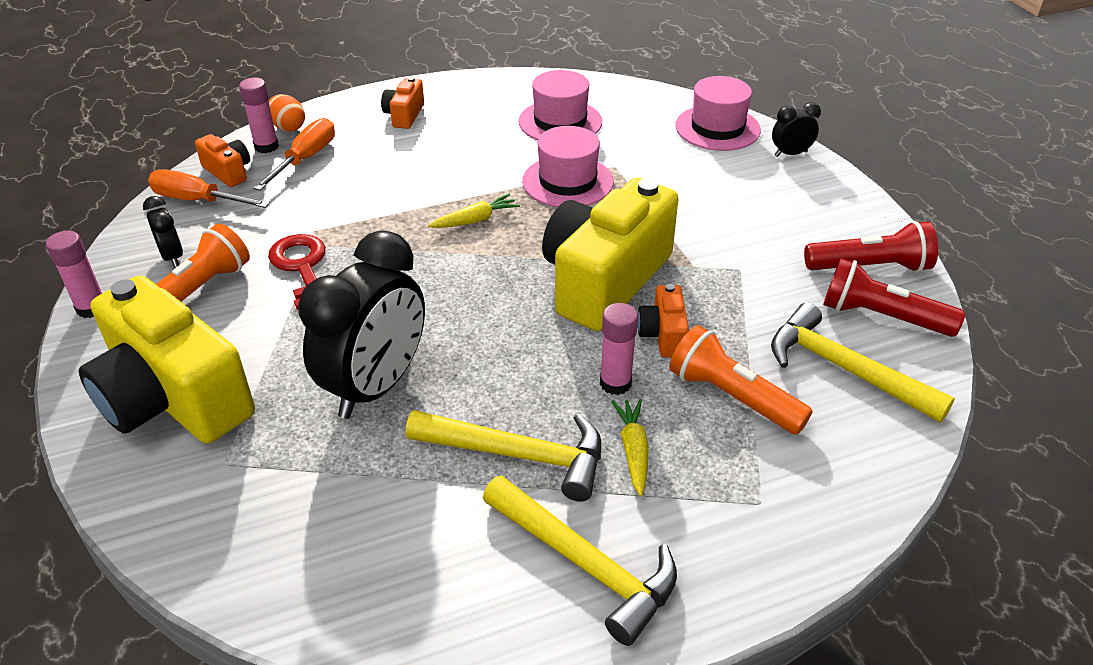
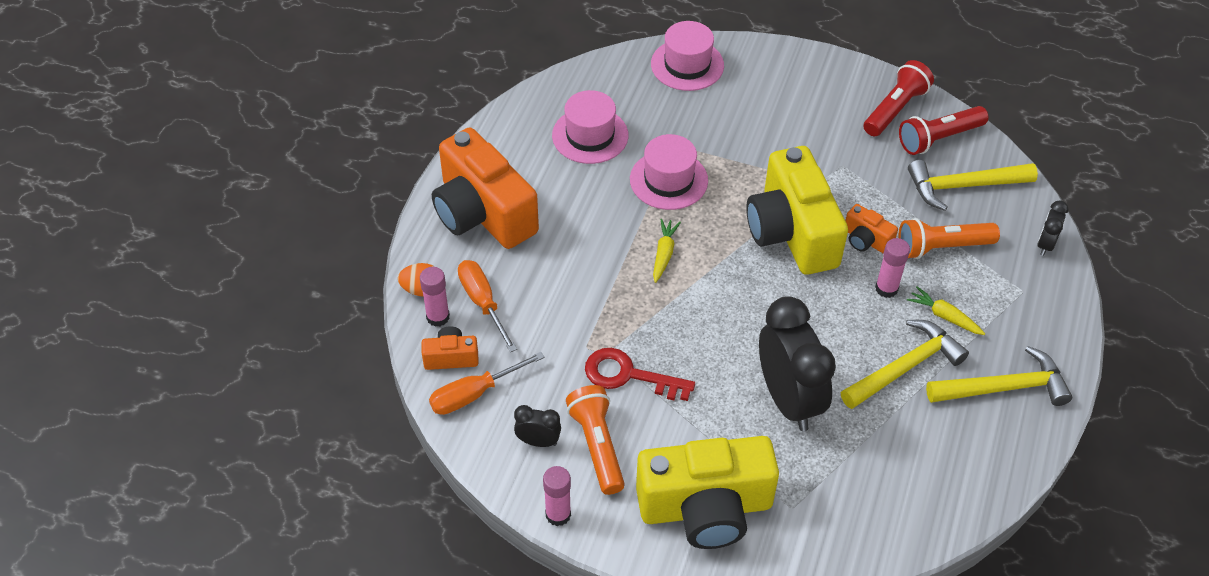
camera: 50 degrees left, 10 degrees up
(404, 115) = (482, 213): orange camera -> orange camera, size x2.29
(790, 154) = (753, 54): black clock -> black clock (1045, 244)

